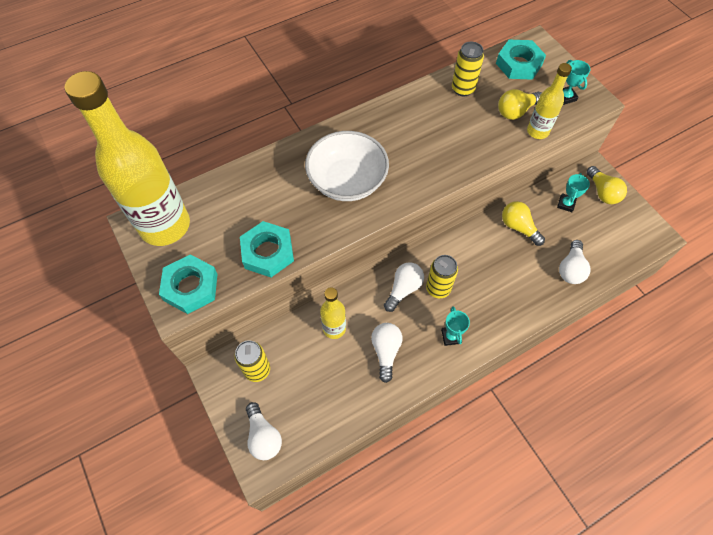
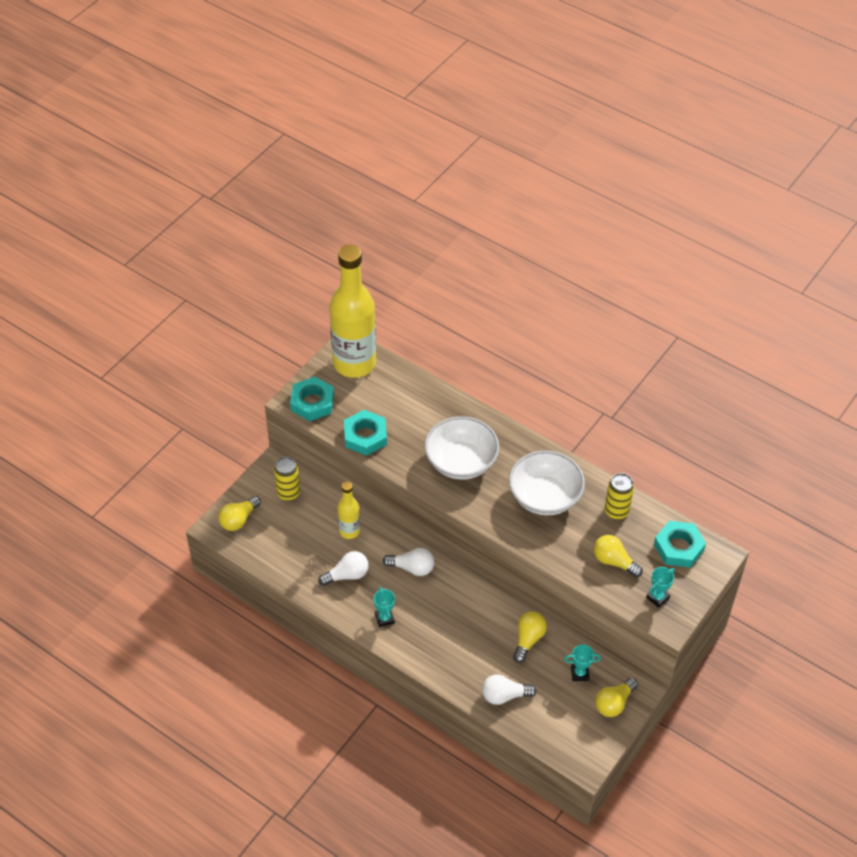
camera: 65 degrees right, 10 degrees down
(263, 436) = (238, 519): white light bulb -> yellow light bulb
(422, 132) = (545, 496): none -> white bowl
(438, 288) = (426, 594): yellow can -> none
(451, 336) = (384, 618): turquoise trophy -> turquoise trophy turned 75 degrees counterclockwise
(537, 131) = (599, 585): yellow bottle -> none

